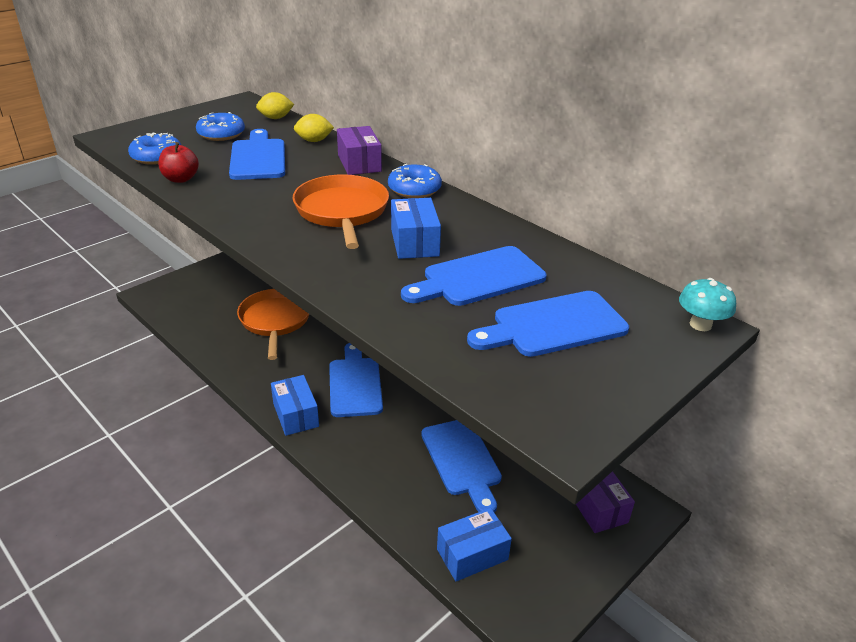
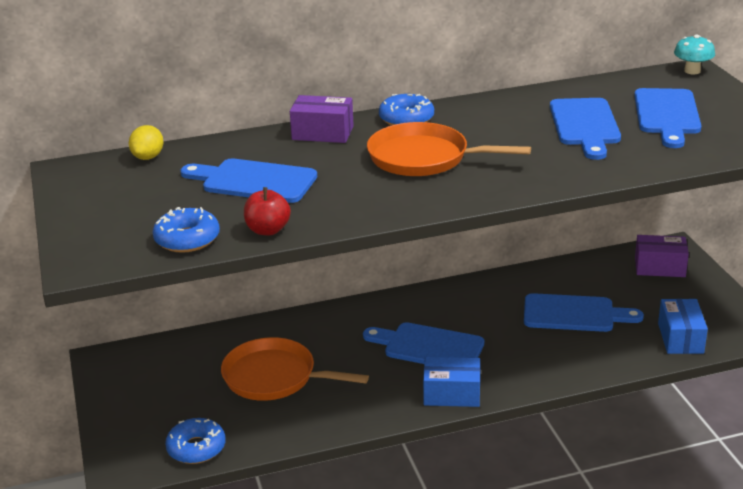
camera: 60 degrees left, 5 degrees down
(221, 134) = (160, 194): blue donut -> blue donut (196, 448)
(314, 141) = (240, 146): yellow lemon -> none
(414, 242) = (508, 138): blue box -> none

